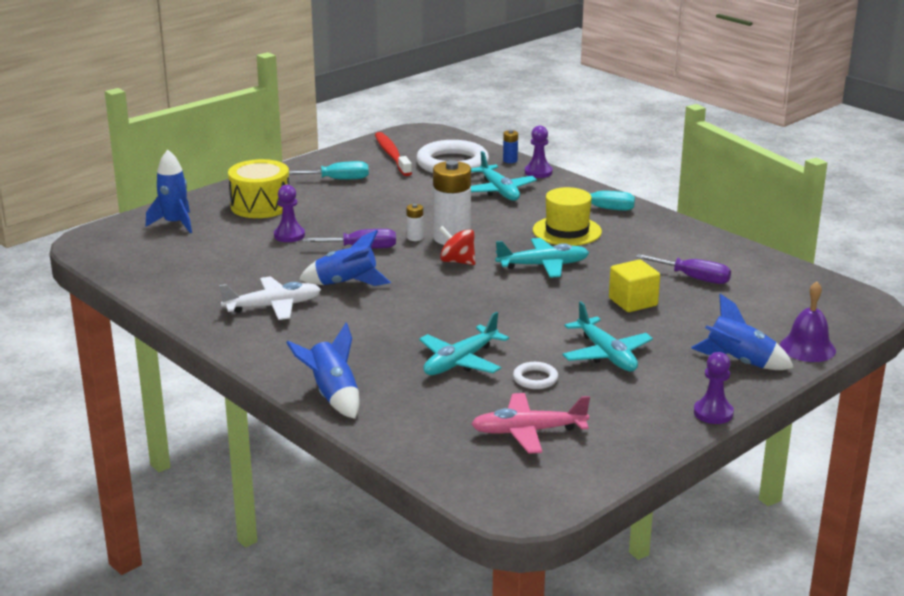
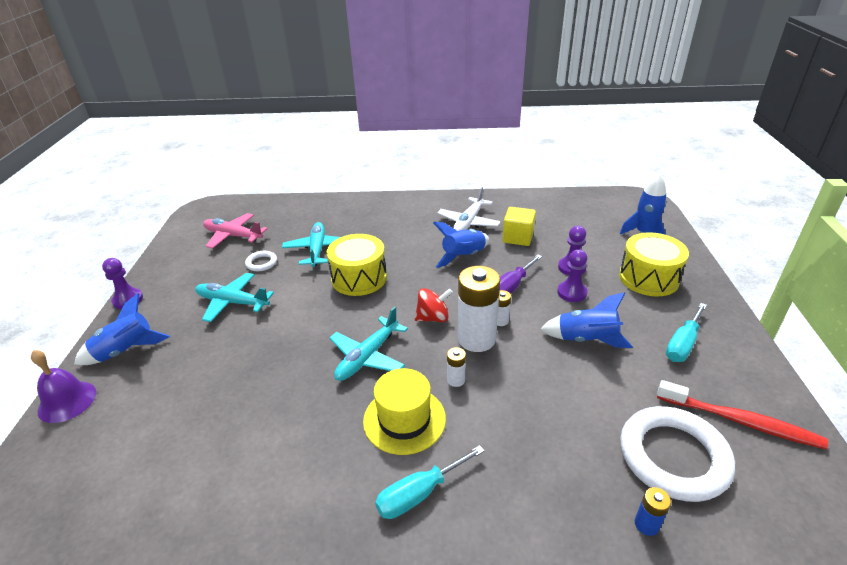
camera: 135 degrees right, 10 degrees up
(333, 396) = (353, 203): blue rocket -> blue rocket (586, 339)
(464, 315) = (359, 278): none -> yellow drum
(499, 191) = (552, 440): turquoise plane -> none
(505, 230) = (456, 380): none -> white battery
(528, 431) = (233, 236): pink plane -> pink plane turned 105 degrees counterclockwise
(538, 172) = (579, 522): purple pawn -> purple pawn (572, 292)
(633, 302) = (254, 362): yellow cube -> yellow cube (518, 237)
(693, 278) = (221, 431): purple screwdriver -> none

